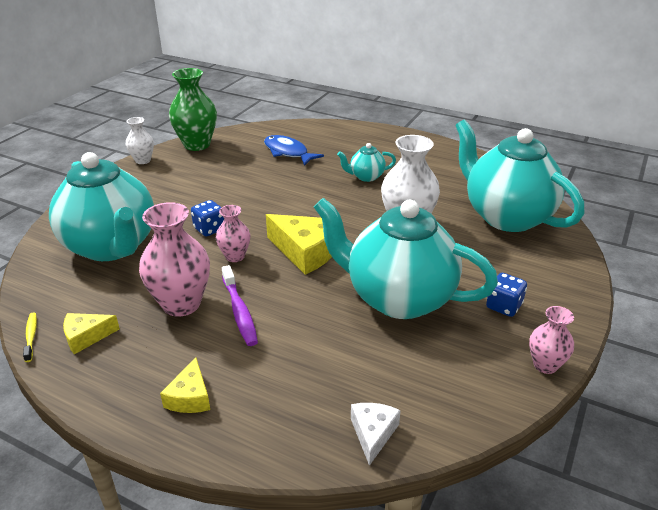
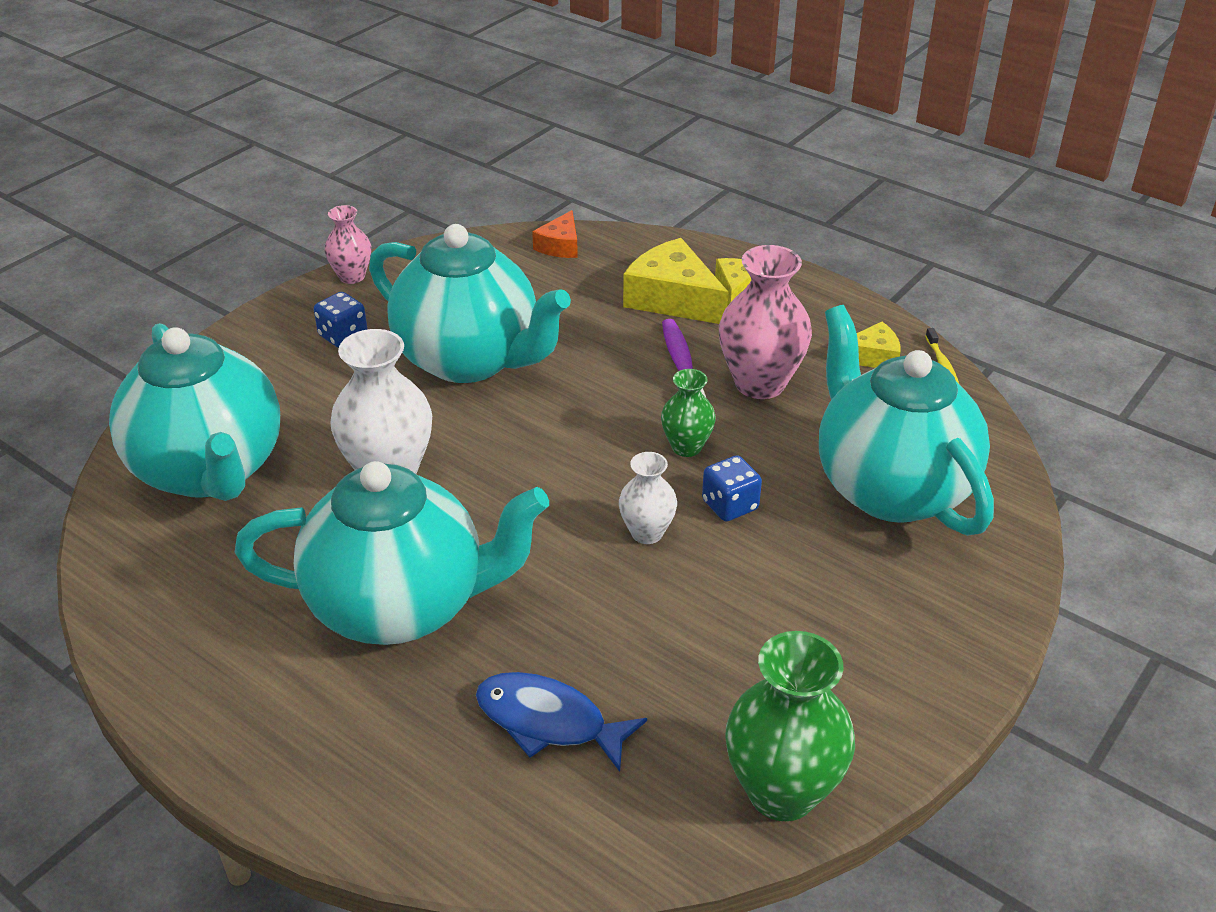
camera: 170 degrees left, 5 degrees up
(143, 160) = (908, 737): white vase -> white vase (647, 533)
(235, 256) = (686, 447): pink vase -> green vase
(288, 152) = (549, 722): blue fish -> blue fish turned 150 degrees clockwise
(306, 251) = (574, 442): yellow cheese -> yellow cheese (673, 298)
(366, 177) = (401, 606): turquoise teapot -> turquoise teapot, size x2.35
(373, 433) = (560, 246): white cheese -> orange cheese

